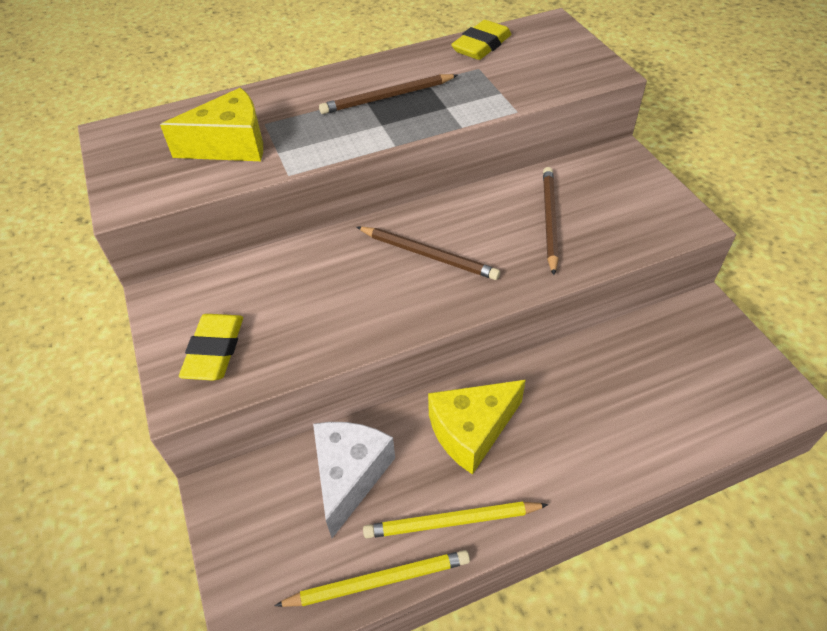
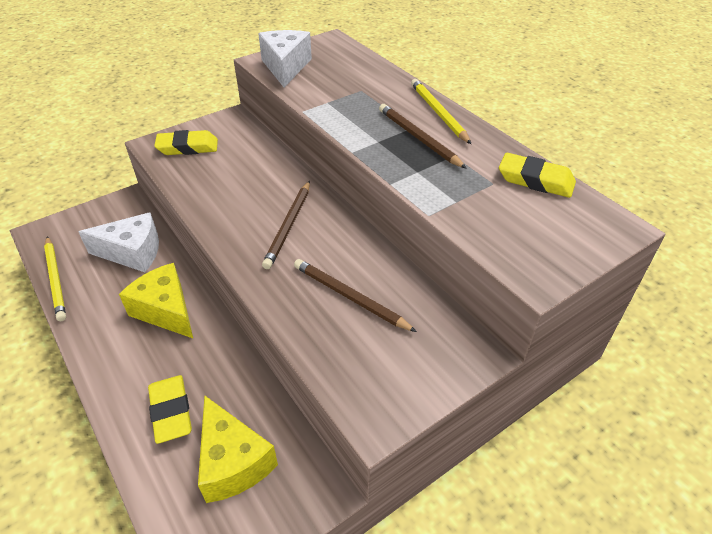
camera: 75 degrees right, 5 degrees down
(162, 180) = (286, 67): none -> white cheese
(230, 145) = (330, 82): yellow cheese -> yellow cheese (232, 462)
(452, 522) = (91, 309): yellow pencil -> yellow pencil (438, 113)
(549, 220) = (349, 297): brown pencil -> brown pencil turned 135 degrees counterclockwise
(621, 423) = (171, 411): none -> yellow eraser

